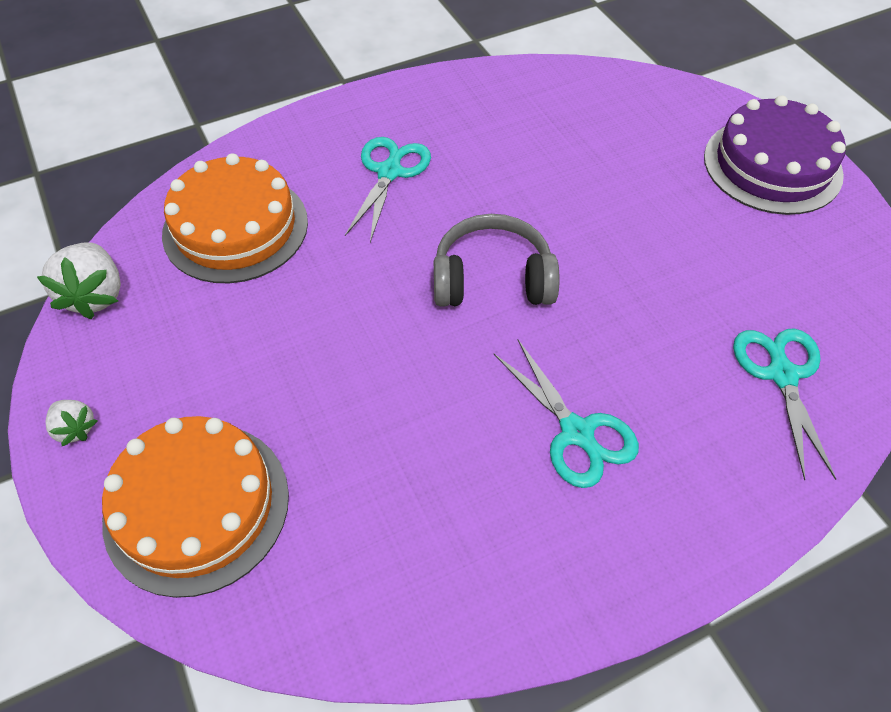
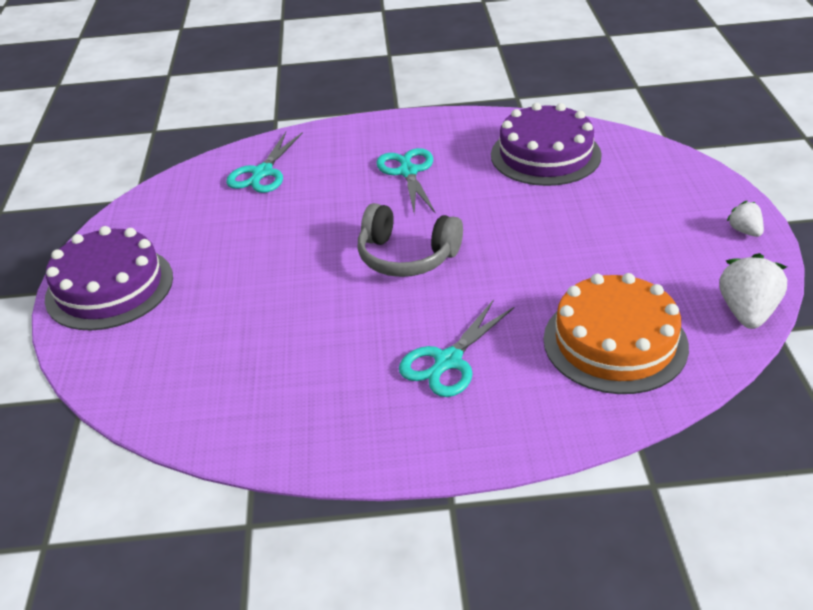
camera: 155 degrees left, 15 degrees down
(197, 506) = (655, 183): orange cake -> none
(382, 536) = (545, 155): none -> purple cake

